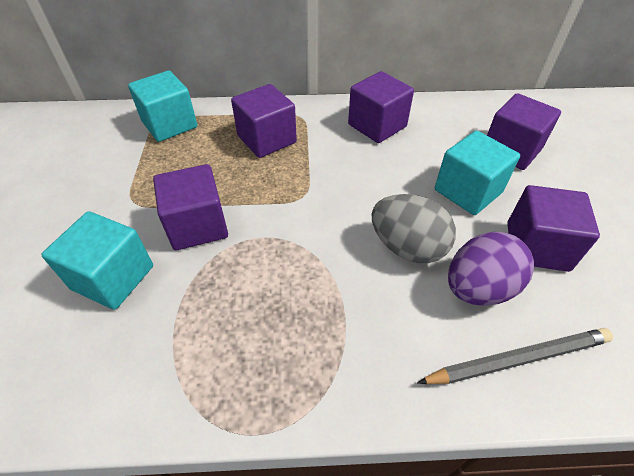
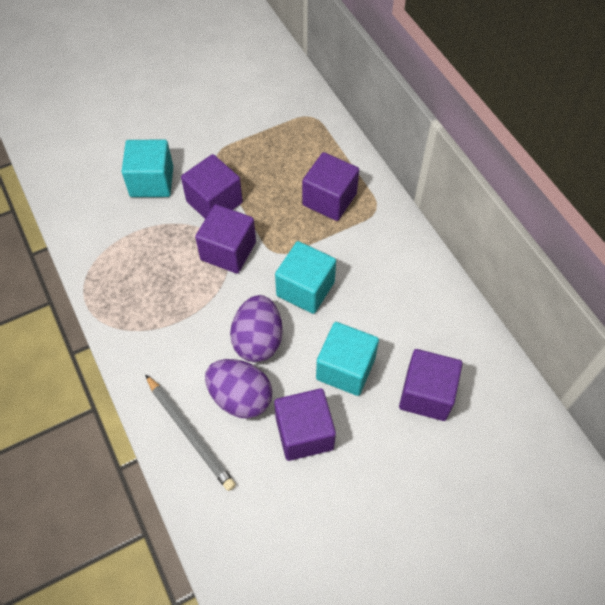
camera: 65 degrees right, 10 degrees up
(169, 124) = (309, 126): turquoise cube -> turquoise cube (305, 289)
(377, 125) = (398, 273): purple cube -> purple cube (228, 251)
(407, 247) = (258, 340): grey egg -> purple egg

